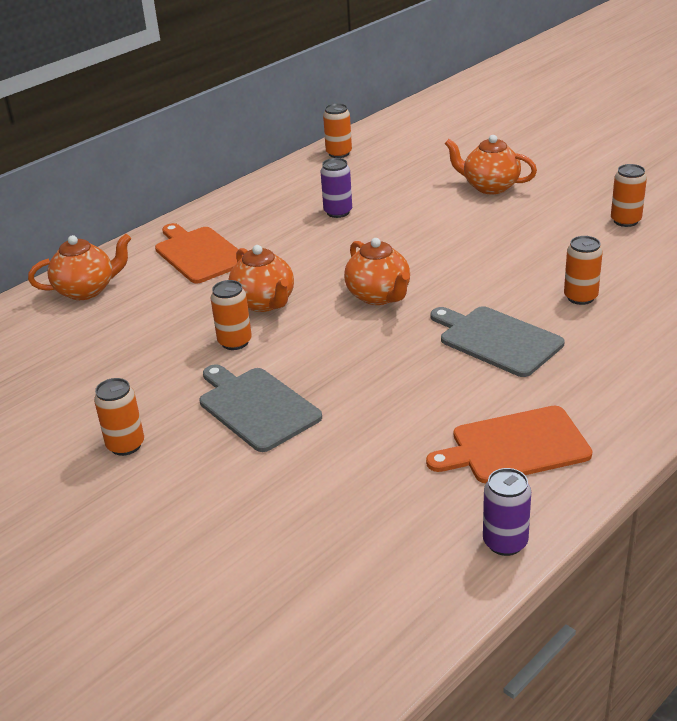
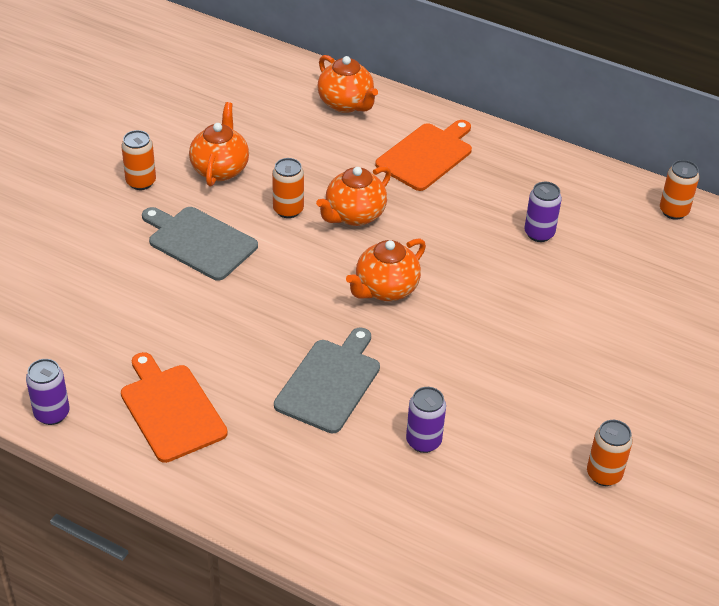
camera: 70 degrees right, 10 degrees up
(256, 407) = (199, 242): grey cutting board -> grey cutting board turned 90 degrees counterclockwise
(489, 187) = (643, 346): orange teapot -> orange teapot (220, 169)
(580, 297) = (423, 441): orange can -> purple can

